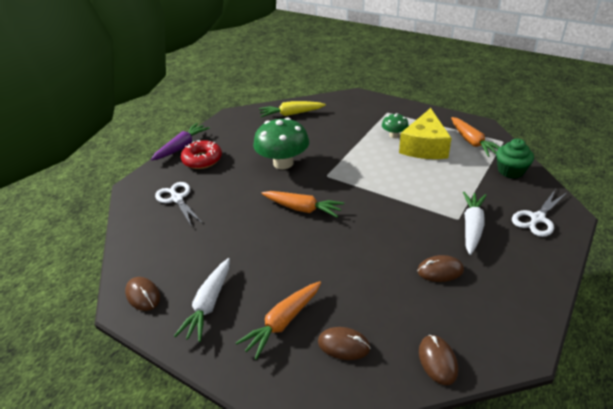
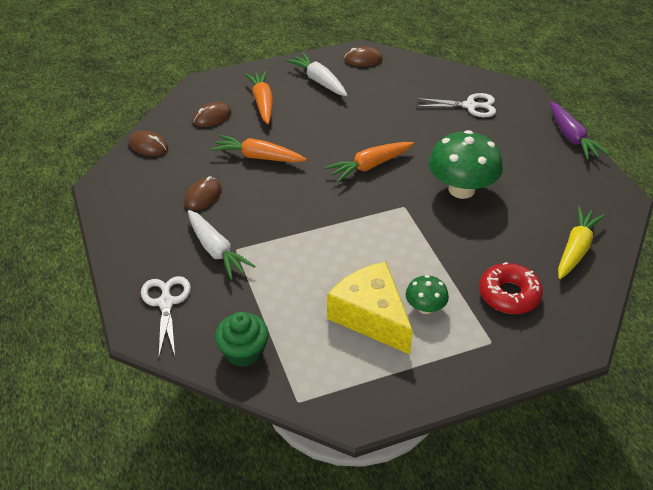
camera: 125 degrees right, 5 degrees up
(202, 159) = (528, 141): red donut -> red donut (509, 295)
(472, 142) = (331, 369): orange carrot -> orange carrot (258, 157)

